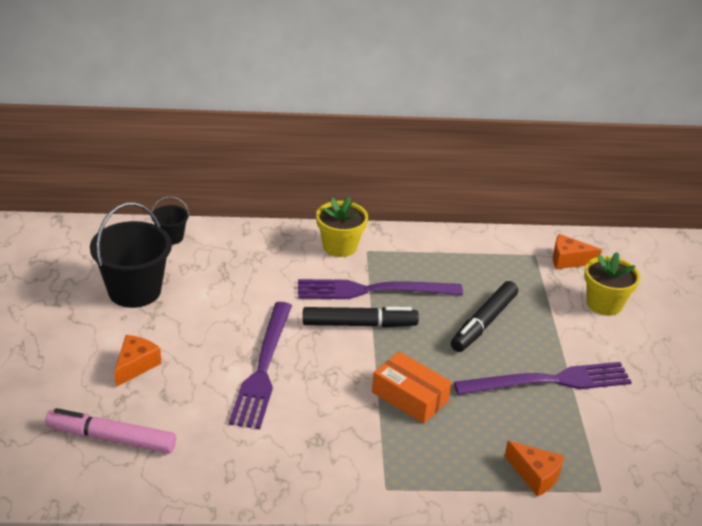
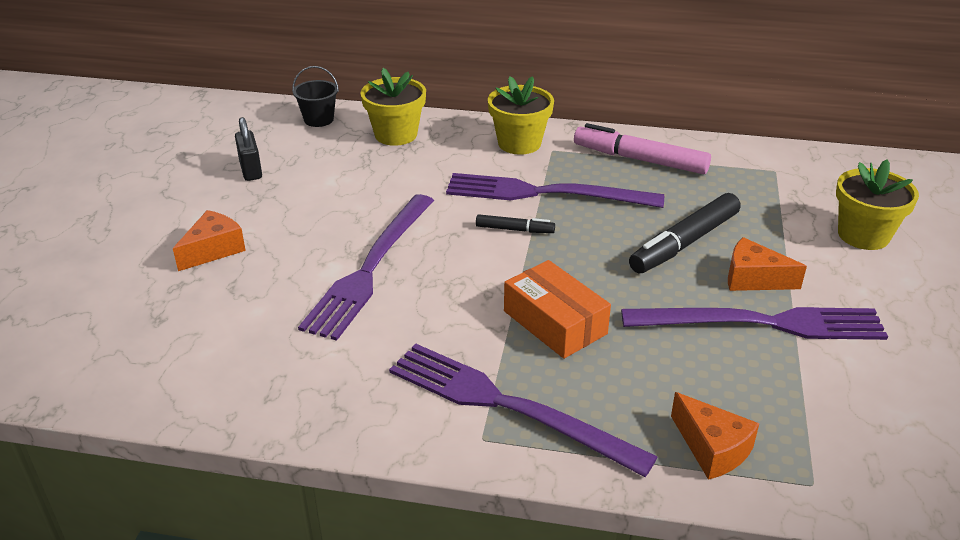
camera: 15 degrees right, 0 degrees up
(111, 438) = (143, 330): pink marker -> pink marker (640, 159)
(134, 291) = (251, 170): black bucket -> black padlock
(239, 247) = (396, 135): none -> yellow flower pot
(359, 324) = (514, 229): black marker -> black marker, size x0.52
(396, 463) = (507, 406): none -> purple fork
(568, 260) = (821, 180): orange cheese -> orange cheese (753, 279)

